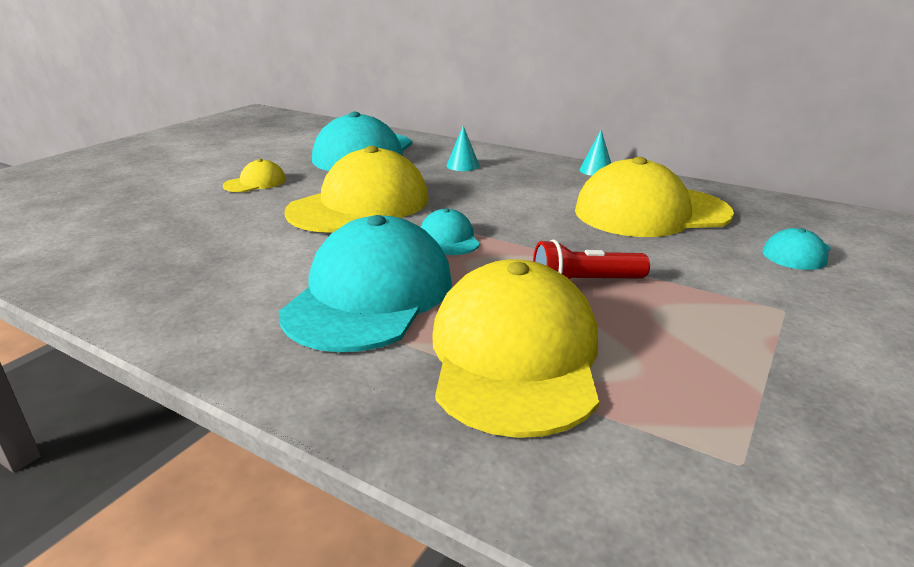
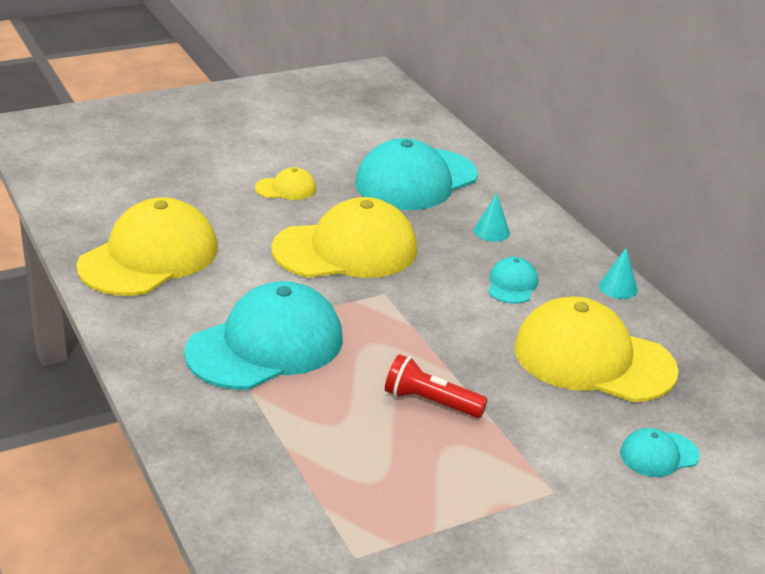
camera: 30 degrees right, 5 degrees up
(449, 238) = (378, 316): turquoise cap -> turquoise cap (512, 284)
(515, 355) = (309, 433): yellow cap -> yellow cap (149, 257)

